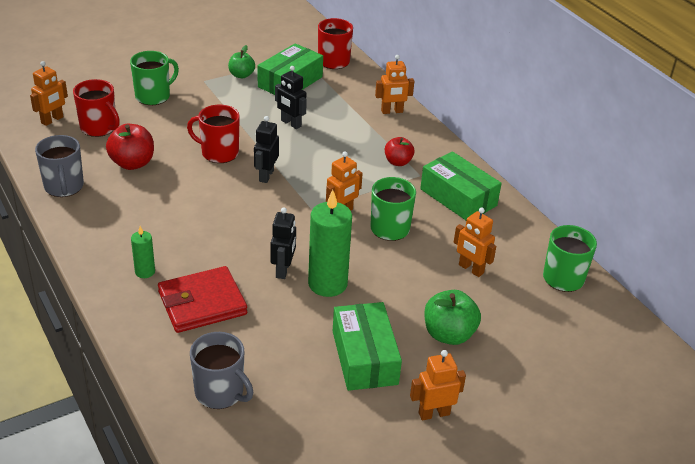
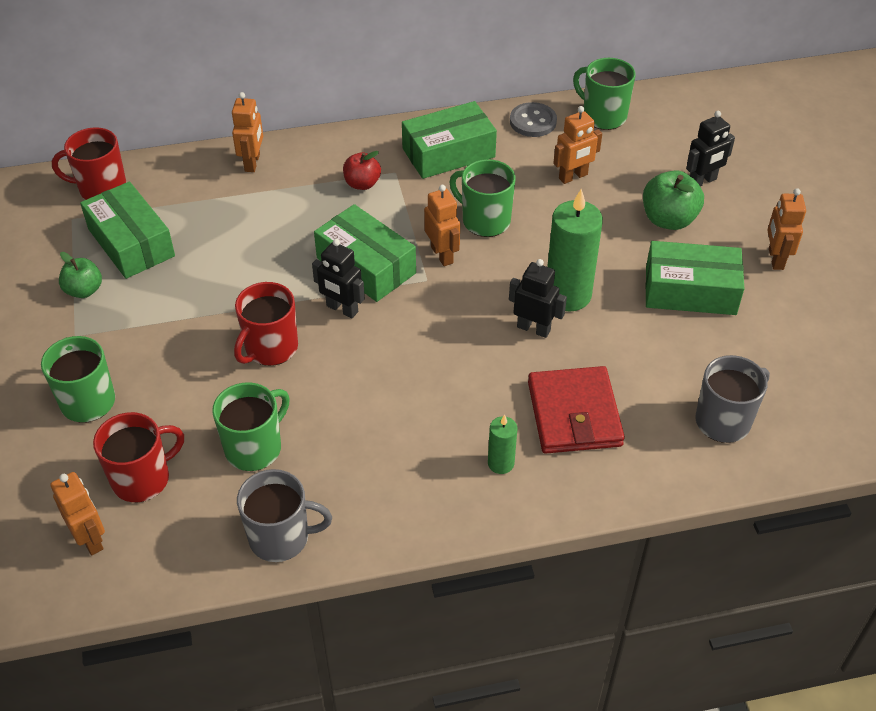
camera: 70 degrees left, 10 degrees up
(132, 163) = (254, 448): red apple -> green mug
(291, 123) = (234, 262): black robot -> black robot (702, 181)
(313, 178) = (366, 265): none -> green box
(527, 236) = (533, 121): none -> grey button

